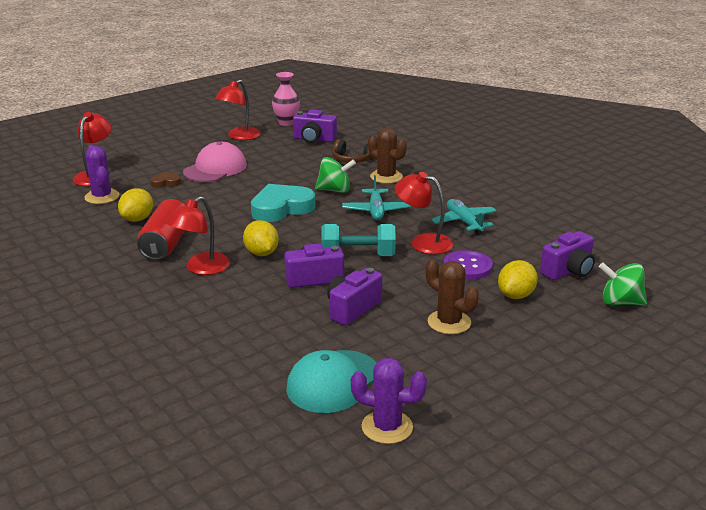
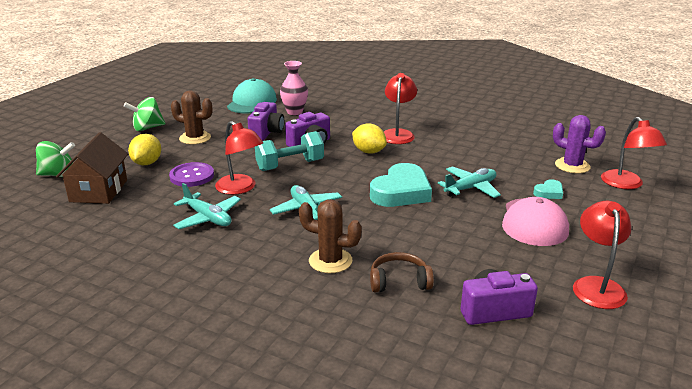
camera: 155 degrees right, 0 degrees up
(137, 219) = (504, 155): yellow lemon -> none
(165, 183) = (549, 192): brown heart -> turquoise heart
(166, 244) = (449, 143): red can -> none
(220, 198) = (470, 188): none -> turquoise plane
(286, 123) = (585, 343): pink vase -> pink vase (294, 112)
(334, 190) = (372, 225): green spinning top -> green spinning top (147, 128)
(387, 427) = (212, 94): purple cactus -> none
(423, 242) = (240, 188): red lamp -> red lamp turned 45 degrees clockwise
(568, 271) = (99, 191): purple camera -> brown house

